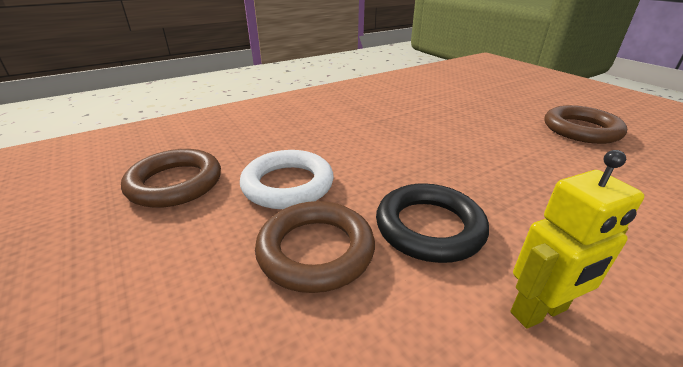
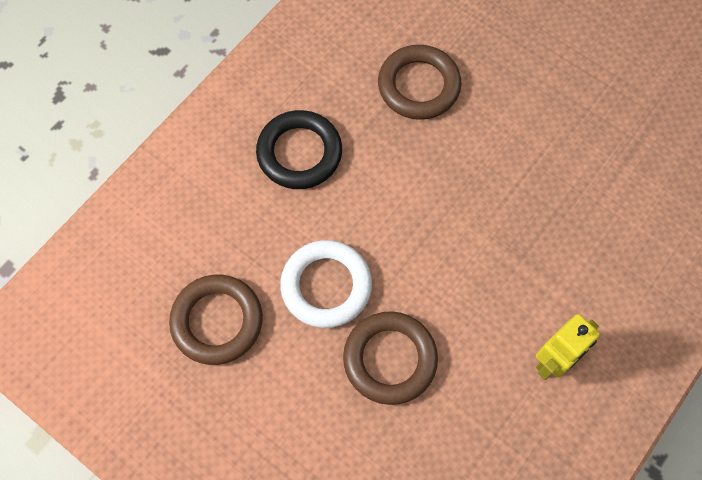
camera: 20 degrees left, 35 degrees up
(429, 227) = (468, 302): black ring -> black ring (299, 153)
(581, 130) = (599, 76): brown ring -> brown ring (419, 86)

